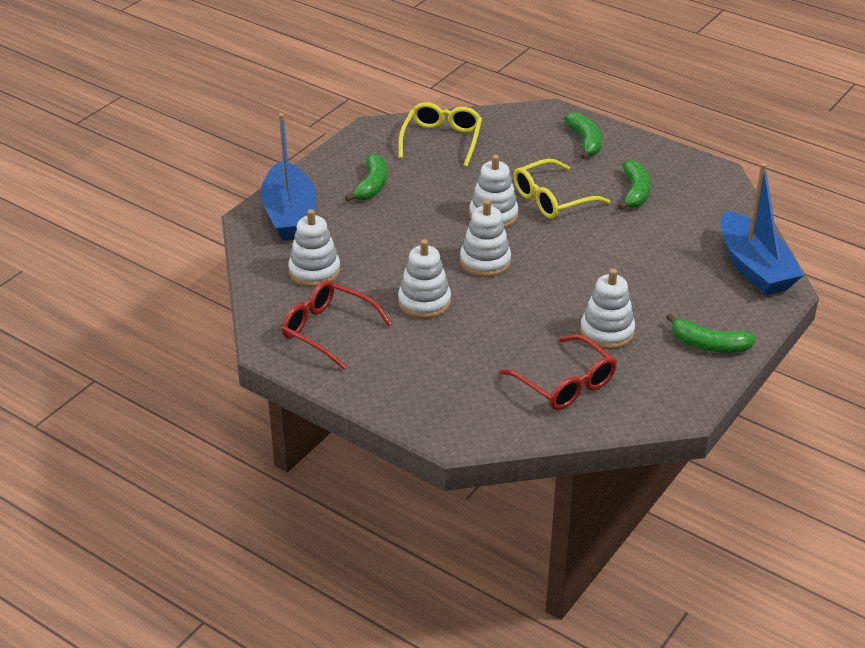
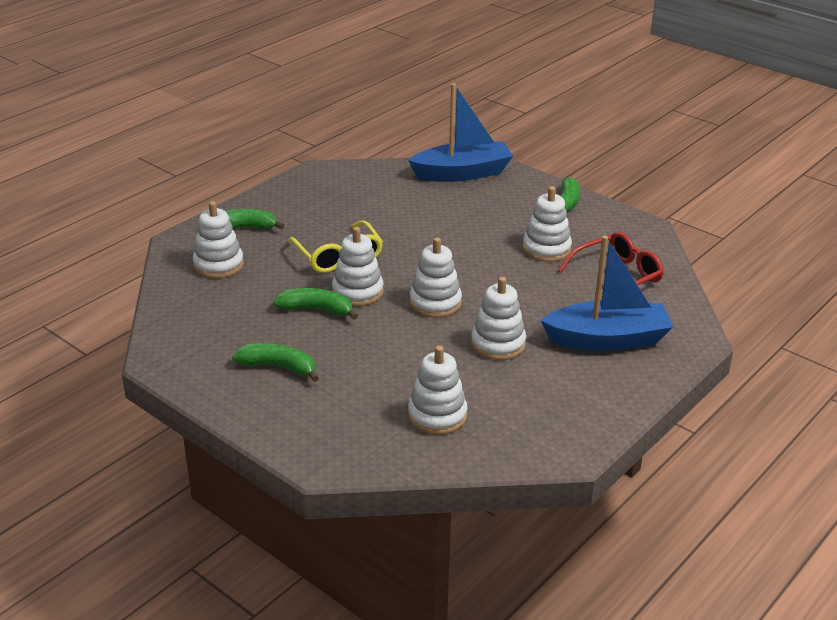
camera: 85 degrees left, 5 degrees down
(289, 215) = (323, 432): blue boat -> blue boat (607, 339)
(327, 330) = (542, 410): red glasses -> none
(442, 140) = (204, 313): yellow glasses -> none
(518, 137) = (218, 265): none -> white stacking toy
(635, 192) = (339, 212): green banana -> green banana (316, 310)

